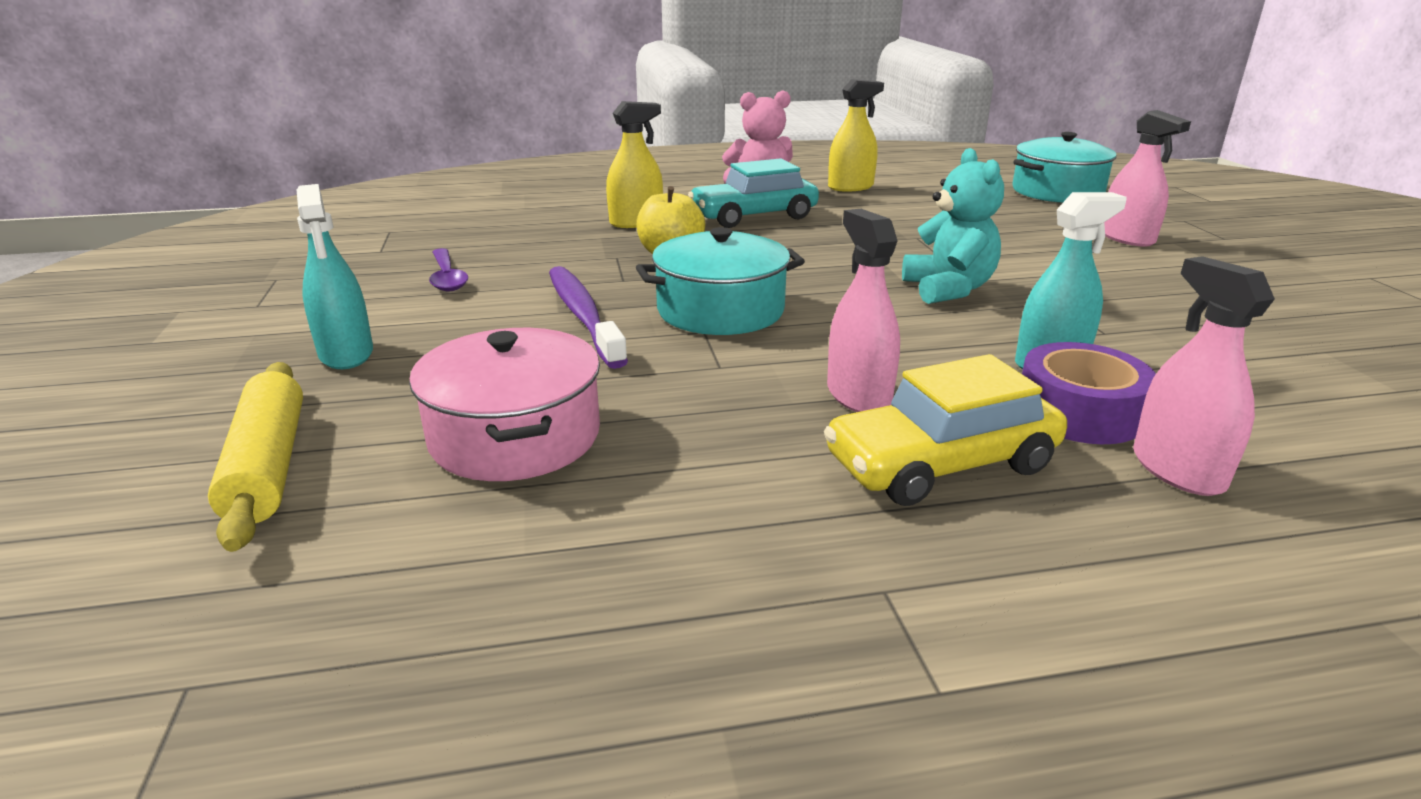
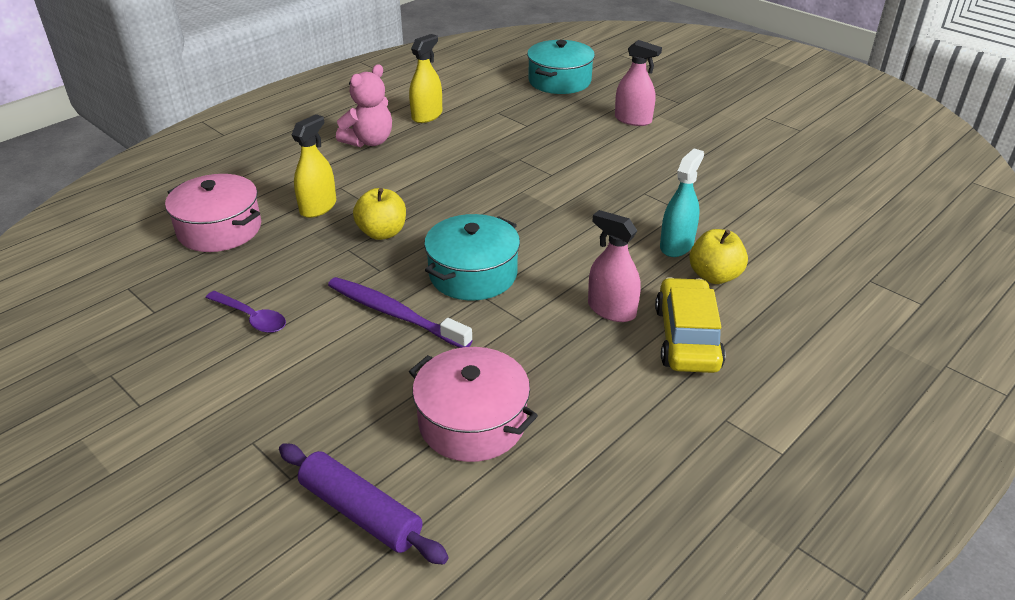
camera: 35 degrees left, 10 degrees up
(267, 466) = (360, 512): yellow rolling pin -> purple rolling pin
(346, 354) = (281, 414): turquoise spray bottle -> none
(524, 215) = (219, 229): none -> pink pot
(753, 216) = (395, 172): turquoise car -> none
(941, 464) = (686, 338): yellow car -> yellow car turned 150 degrees clockwise
(948, 289) = (580, 204): turquoise teddy bear -> none
(1079, 412) = (714, 276): purple tape -> yellow apple
(1177, 470) = (776, 295): pink spray bottle -> none

